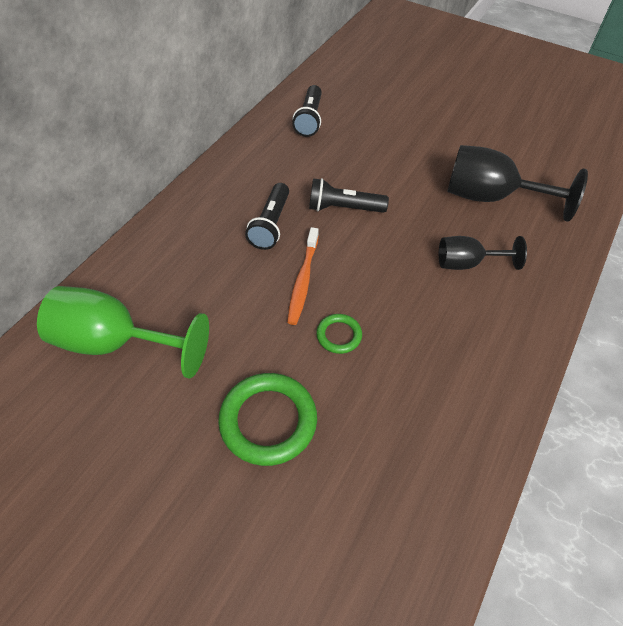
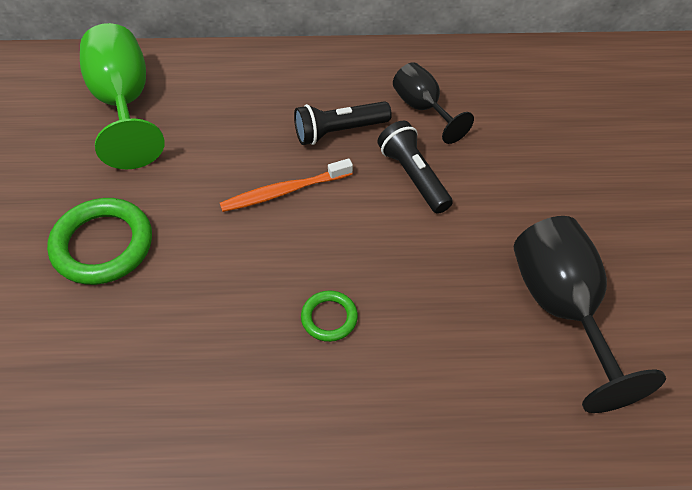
camera: 60 degrees right, 0 degrees up
(309, 119) = (529, 83): black flashlight -> none
(339, 335) = (233, 252): green ring -> green ring (329, 318)
(467, 263) = (423, 327): black goblet -> black goblet (423, 108)

